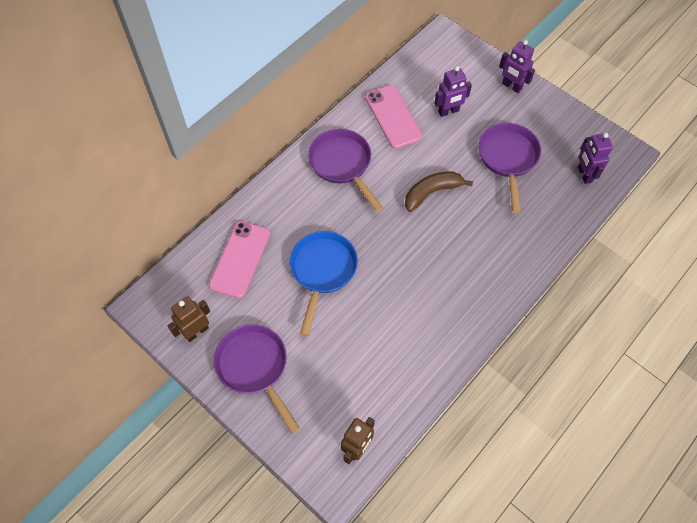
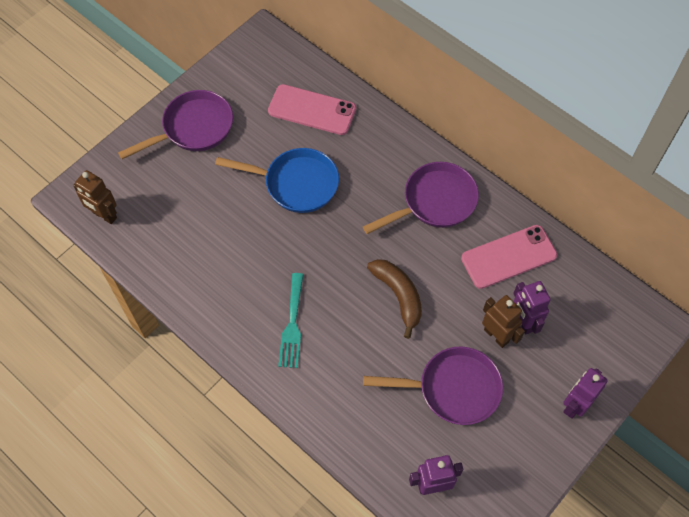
camera: 90 degrees right, 0 degrees up
(196, 331) = (234, 79): brown robot -> brown robot (496, 335)
(464, 271) = (292, 325): none -> turquoise fork

